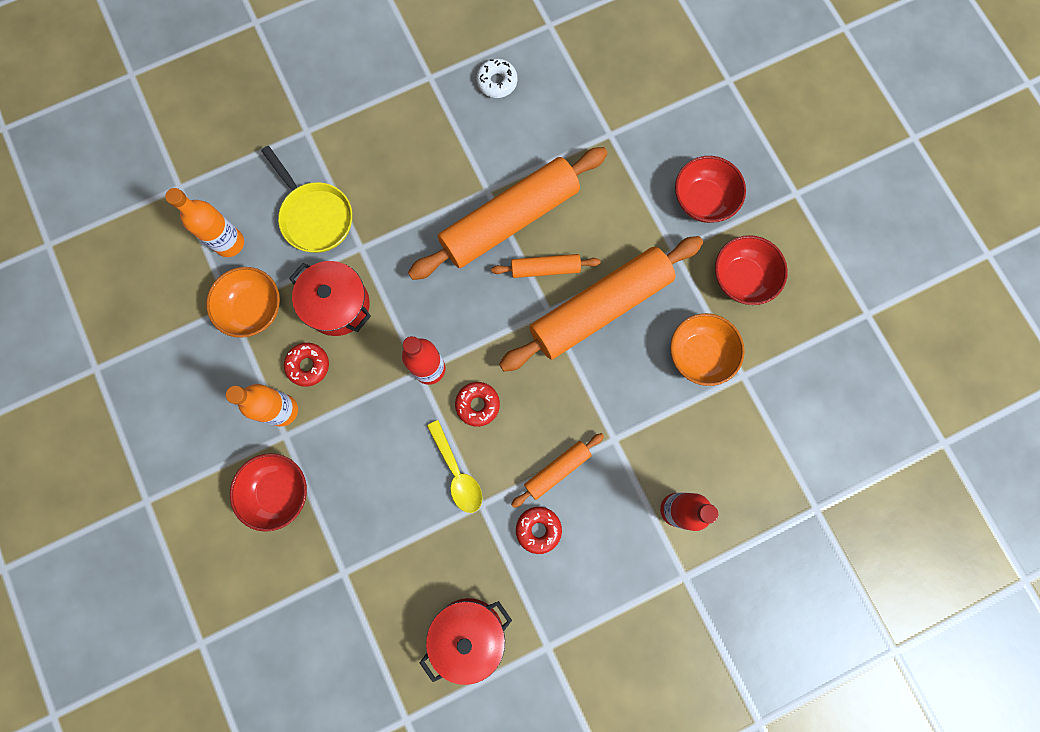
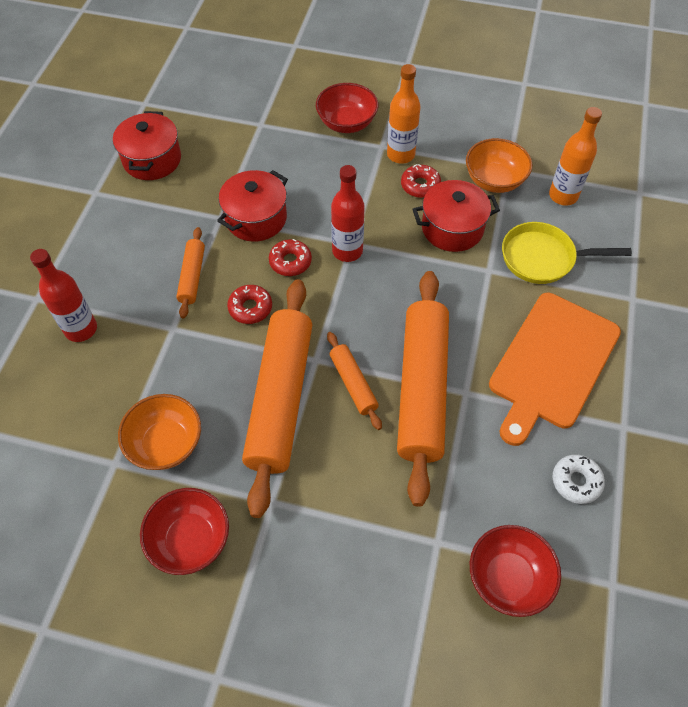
camera: 130 degrees right, 20 degrees down
(414, 150) = (552, 363): none -> orange cutting board
(457, 473) = (256, 218): yellow spoon -> red pot
(538, 529) = (167, 237): red donut -> red donut (250, 308)
(545, 269) = (353, 384): orange rolling pin -> orange rolling pin turned 60 degrees counterclockwise
(703, 200) = (295, 573): red bowl -> red bowl (508, 578)

